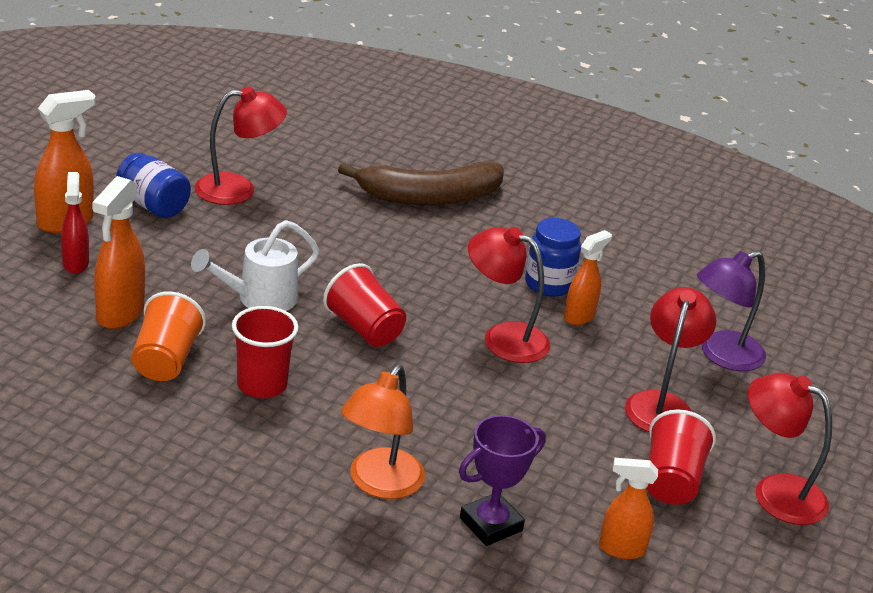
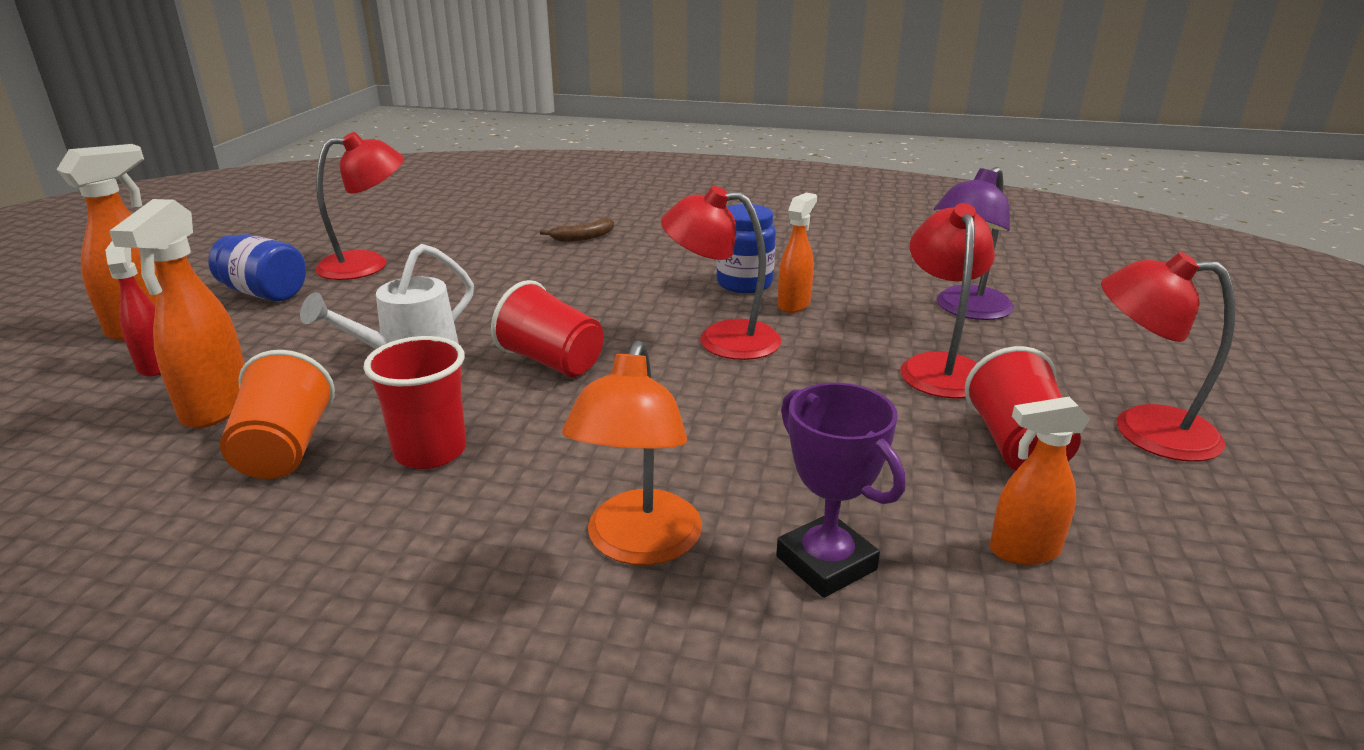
camera: 10 degrees left, 5 degrees down
(430, 197) = (583, 237): brown banana -> brown banana, size x0.42
(491, 524) = (826, 563): purple trophy -> purple trophy turned 75 degrees counterclockwise

